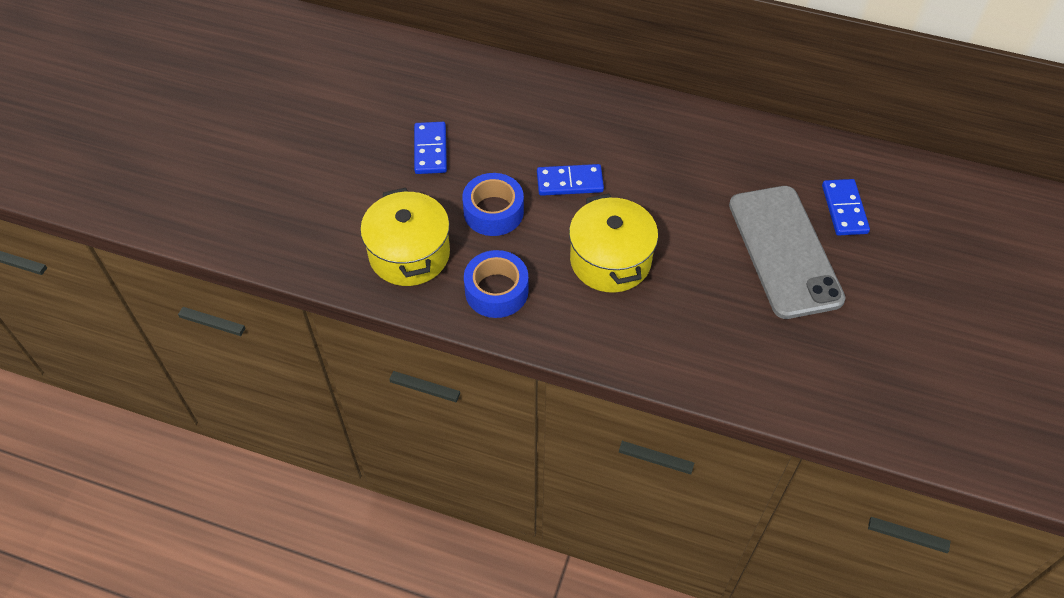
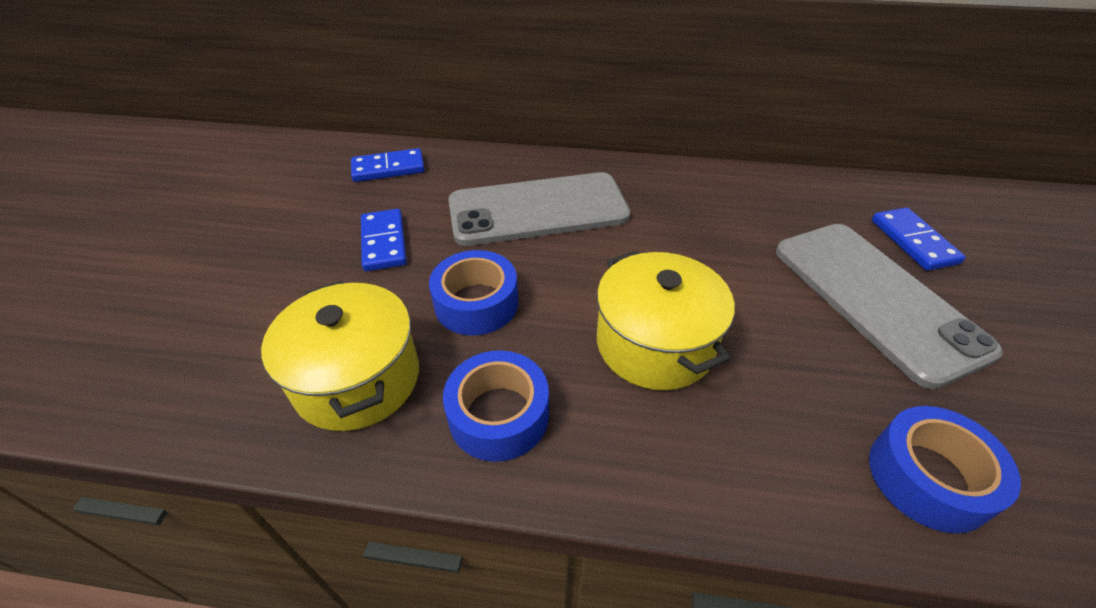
camera: 10 degrees left, 10 degrees down
(554, 136) = (538, 209): none -> grey phone
(569, 182) = (570, 255): blue domino -> blue domino (388, 168)
(746, 366) = (928, 477): none -> blue tape

